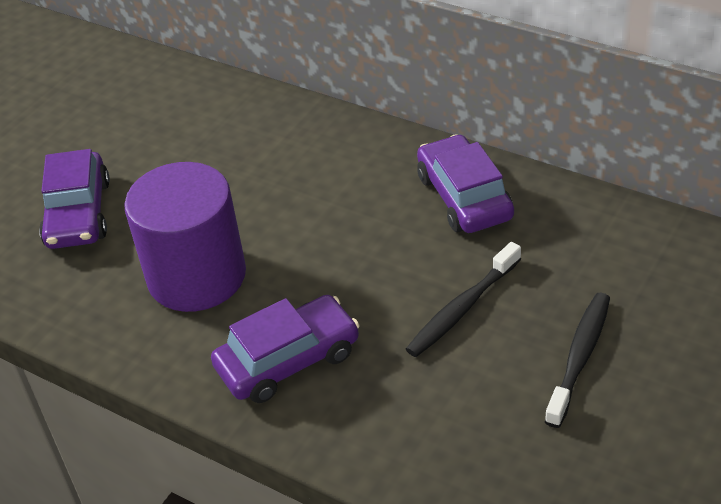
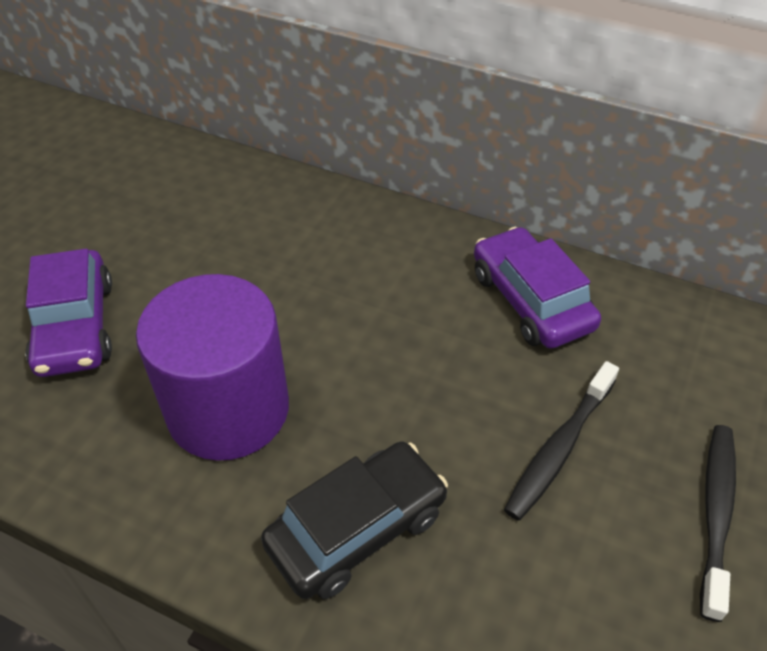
camera: 10 degrees left, 5 degrees up
(288, 360) = (357, 529): purple car -> black car

